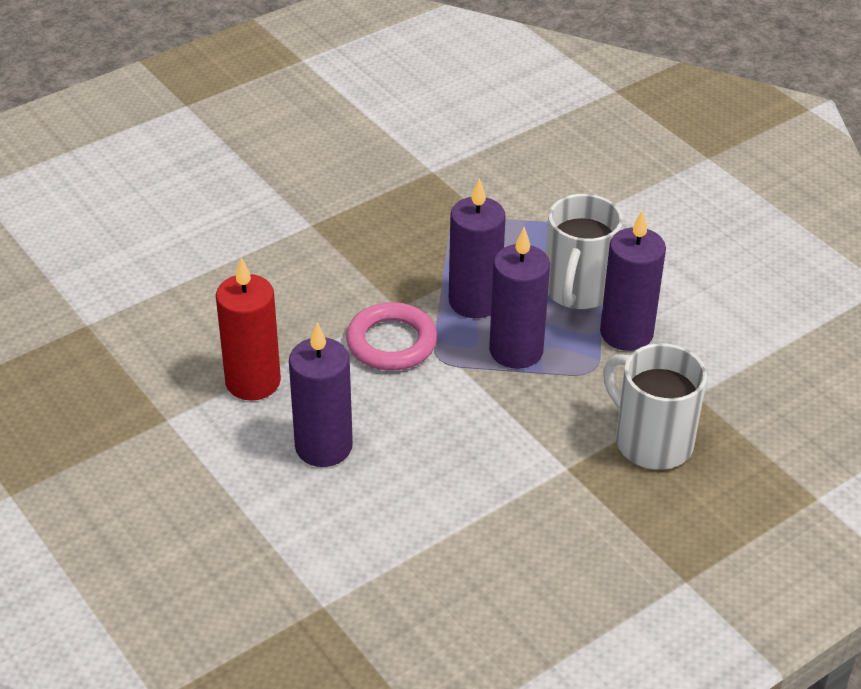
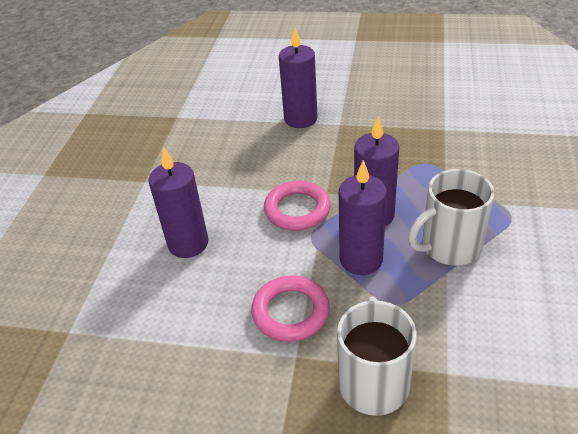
camera: 50 degrees right, 0 degrees up
(253, 382) = (204, 187): red candle -> none
(514, 437) = (290, 312): none -> pink ring
(626, 333) = (448, 295): purple candle -> purple candle (300, 119)

